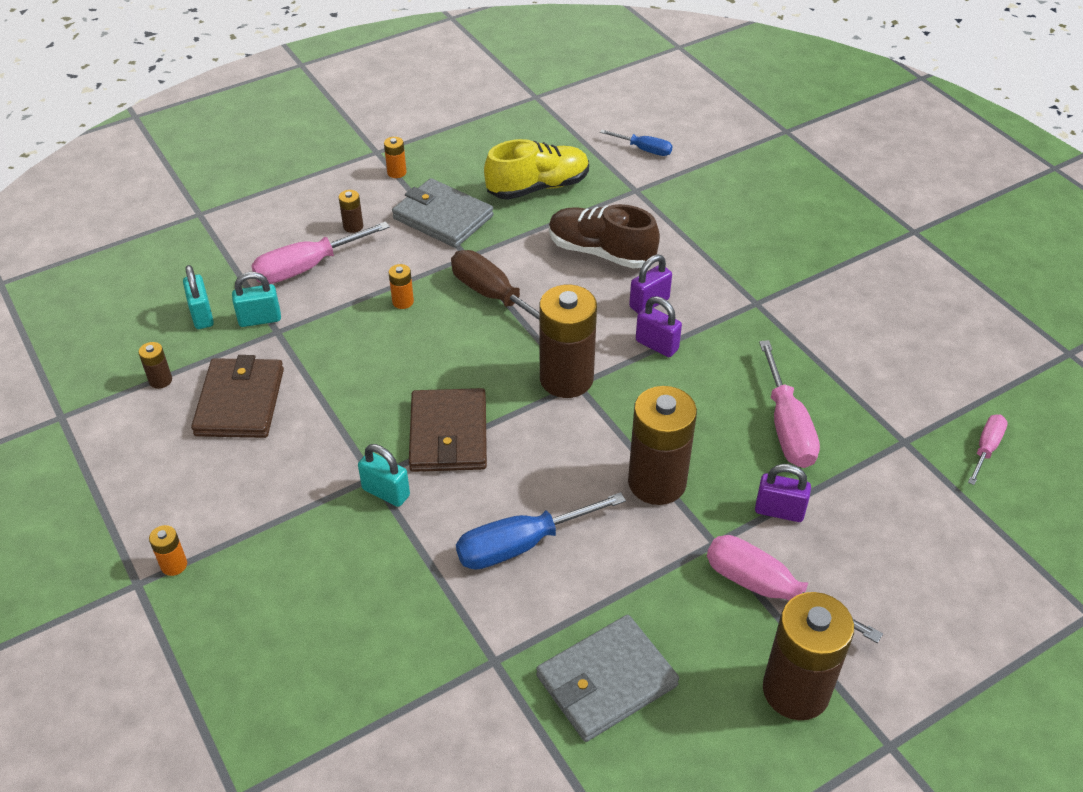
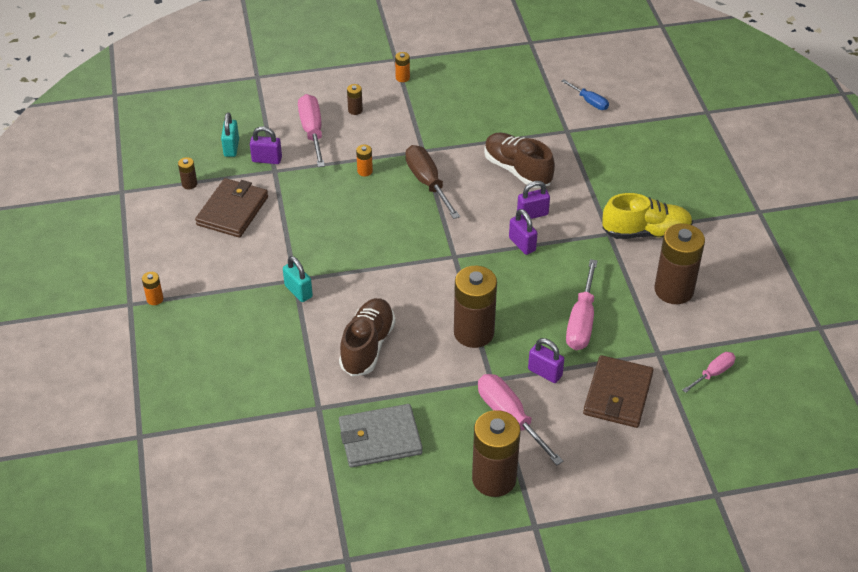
camera: 20 degrees right, 0 degrees up
(260, 319) = (267, 159): turquoise padlock -> purple padlock
(307, 267) = (312, 132): pink screwdriver -> pink screwdriver turned 90 degrees clockwise
(442, 217) = (419, 118): grey wallet -> none
(448, 434) = (354, 266): brown wallet -> brown wallet (618, 394)
(521, 545) = (367, 346): blue screwdriver -> brown shoe
(538, 187) = (497, 112): yellow shoe -> yellow shoe (646, 232)
(566, 379) = (448, 251): brown battery -> brown battery (674, 290)

